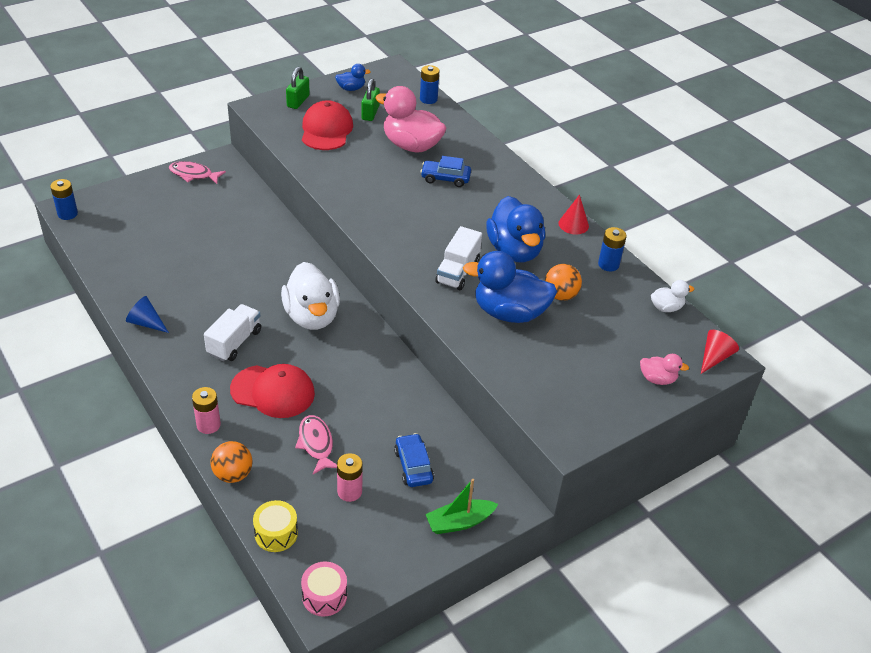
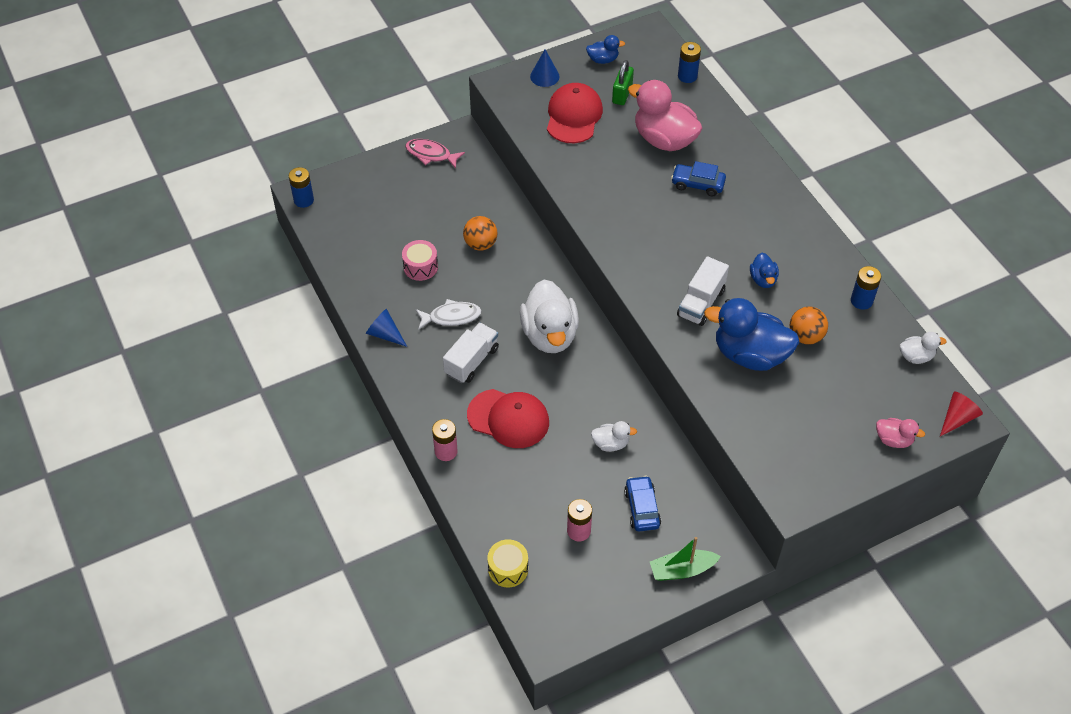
camera: 10 degrees right, 10 degrees up
(214, 305) = (451, 317): none -> white fish
(233, 474) = (468, 505): orange ball -> orange ball (480, 244)
(298, 101) = (544, 76): green padlock -> blue cone
(316, 444) = (548, 478): pink fish -> none
(324, 596) = (550, 634): pink drum -> pink drum (420, 267)
(378, 409) = (611, 444): none -> white duck
(514, 251) = (763, 279): blue duck -> blue duck, size x0.48
(573, 224) = (830, 249): red cone -> none

